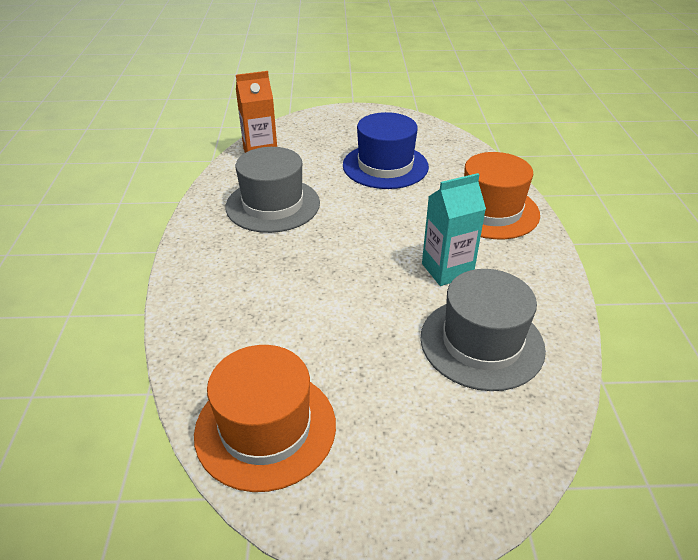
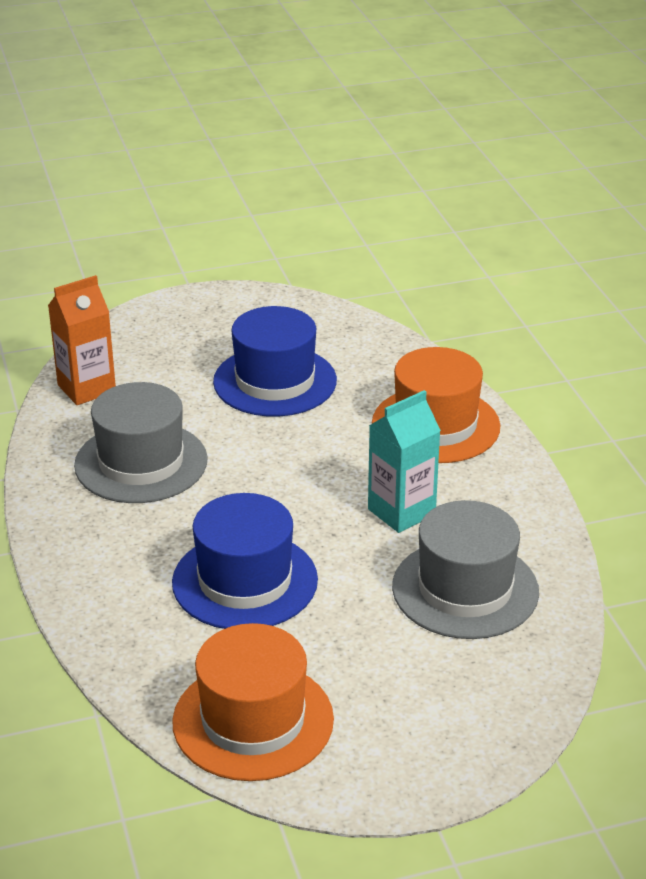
camera: 15 degrees left, 5 degrees down
(308, 303) = (245, 581): none -> blue hat

